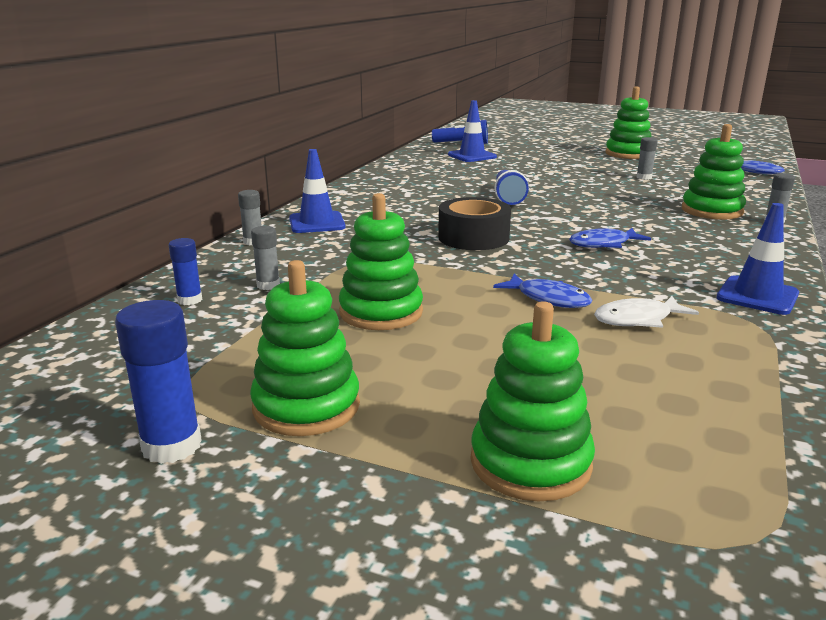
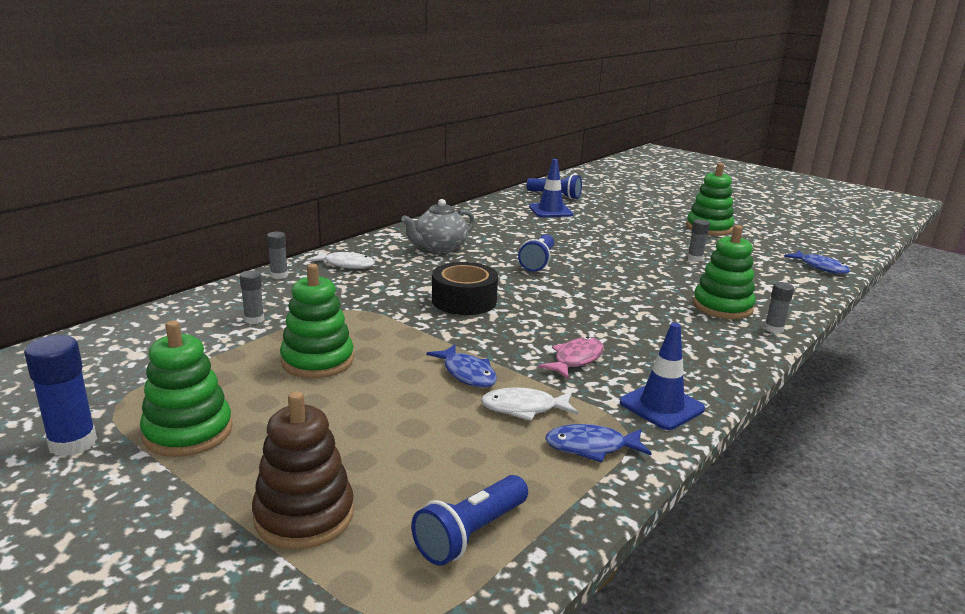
camera: 15 degrees right, 0 degrees up
(190, 300) = (185, 323): blue glue stick -> none
(317, 223) = (346, 264): blue traffic cone -> white fish
(398, 197) = (439, 248): none -> grey teapot
(530, 463) = (304, 515): green stacking toy -> brown stacking toy
(603, 244) = (575, 326): blue fish -> blue fish (591, 447)
(636, 270) = (575, 359): none -> pink fish
(720, 442) = (470, 534): none -> blue flashlight

